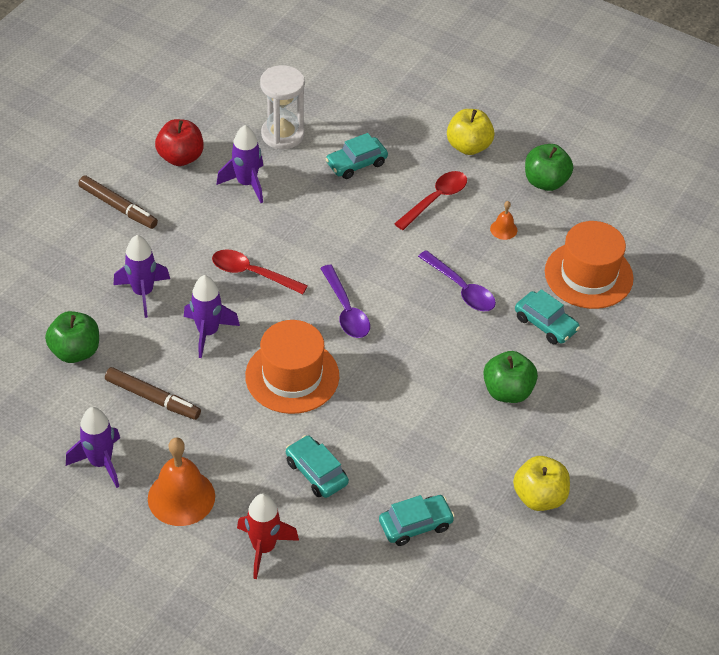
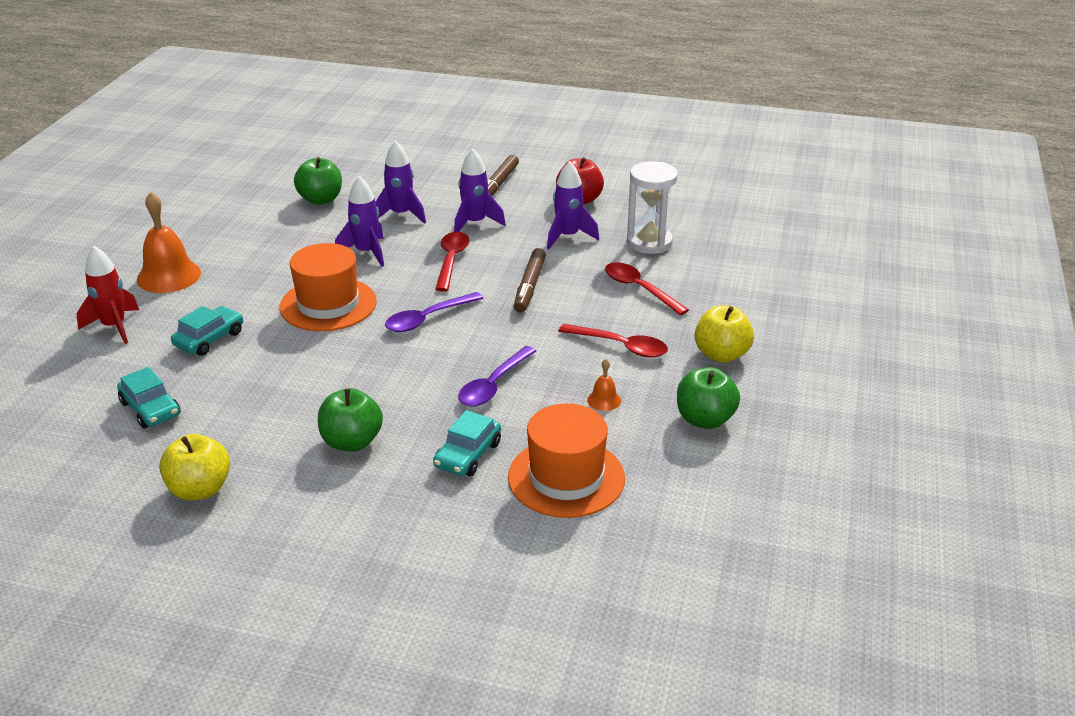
camera: 75 degrees right, 15 degrees down
(101, 462) = (201, 233): purple rocket -> purple rocket (475, 223)
(153, 398) = (278, 242): brown marker -> brown marker (529, 286)
(356, 163) = (639, 289): turquoise car -> red spoon

